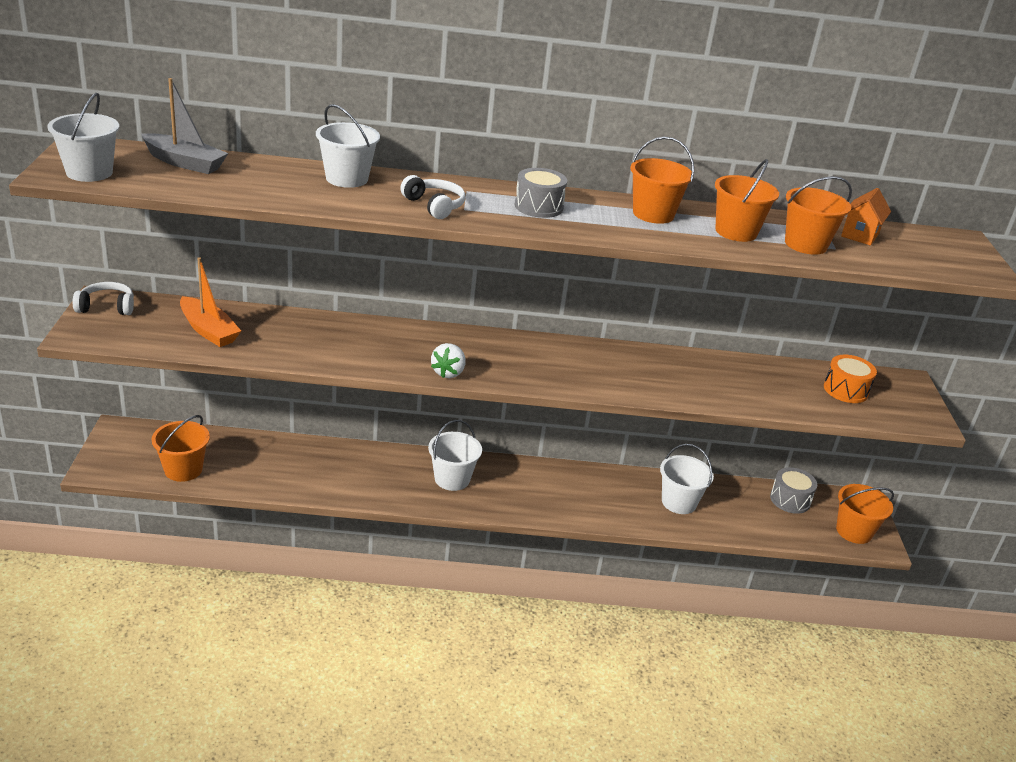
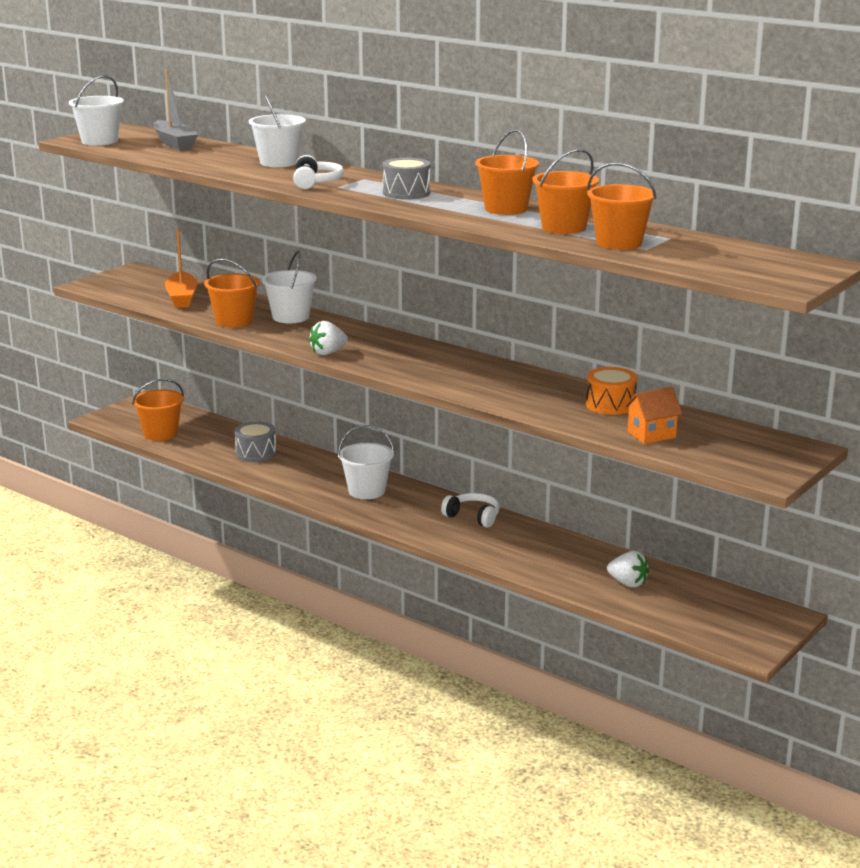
camera: 40 degrees right, 10 degrees down
(107, 307) = (131, 274): white headphones -> white headphones (473, 517)
(679, 502) = (565, 560): white bucket -> white bucket (290, 317)
(742, 509) = (627, 583): none -> white strawberry
(790, 500) = (696, 591): grey drum -> grey drum (256, 453)
(845, 390) = (710, 439): orange drum -> orange drum (610, 405)
(854, 531) = (735, 632): orange bucket -> orange bucket (234, 321)
(860, 235) = (700, 246): orange house -> orange house (651, 435)

